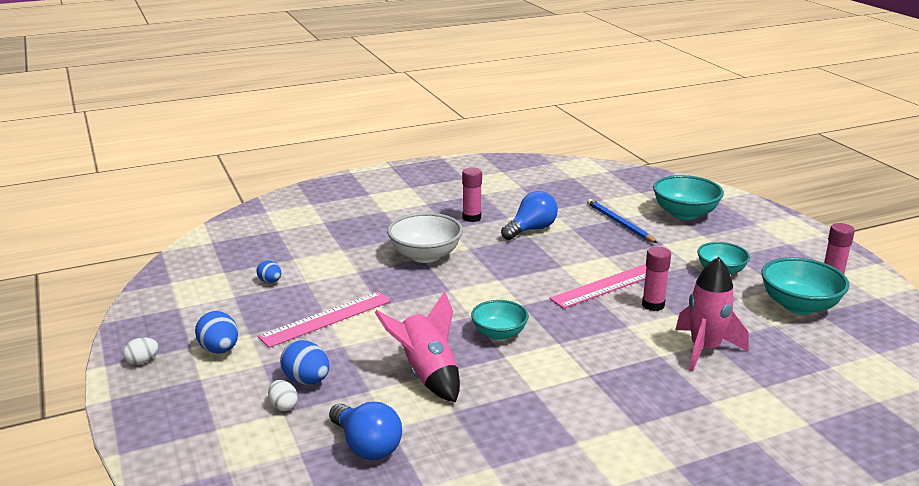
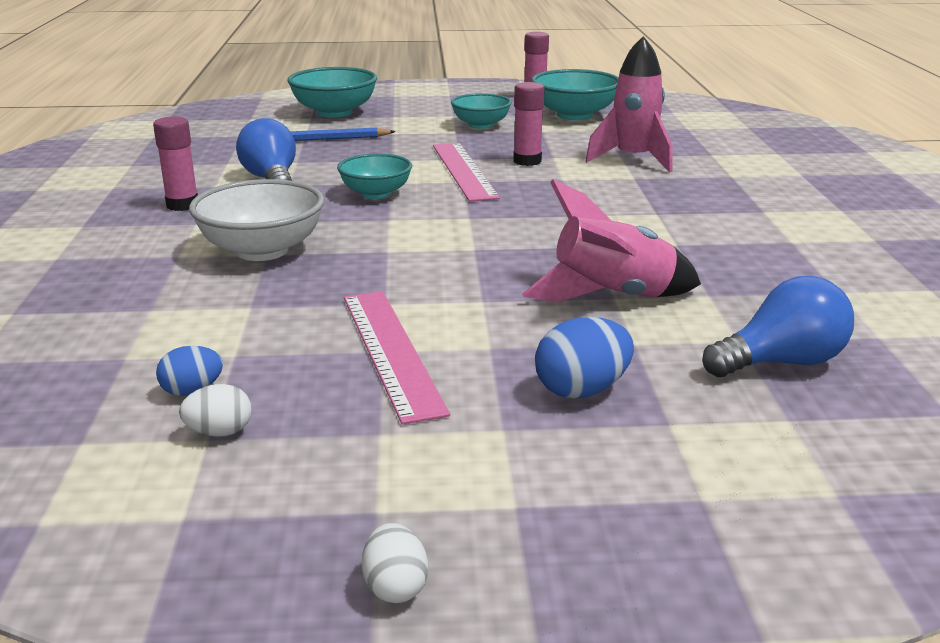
camera: 70 degrees left, 0 degrees up
(219, 350) = (419, 473): blue egg -> none
(283, 406) = (652, 420): white egg -> white egg (219, 432)
(499, 334) = (534, 240): turquoise bowl -> turquoise bowl (376, 193)

